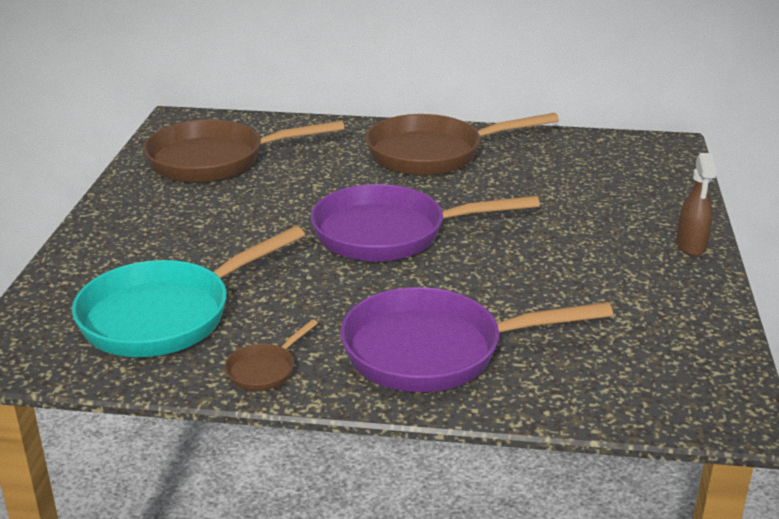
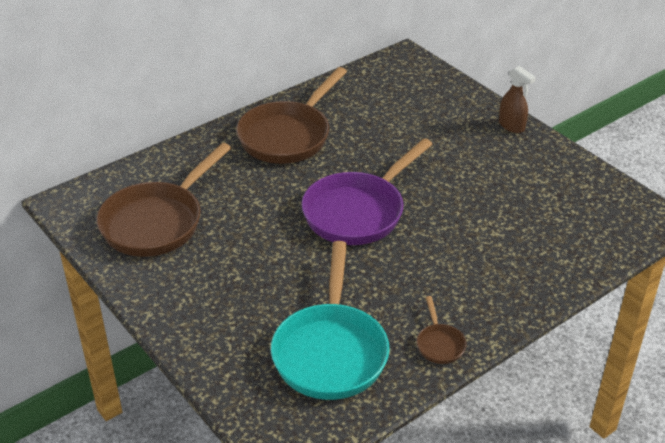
camera: 45 degrees left, 10 degrees up
(434, 351) = (497, 272): purple pan -> none

